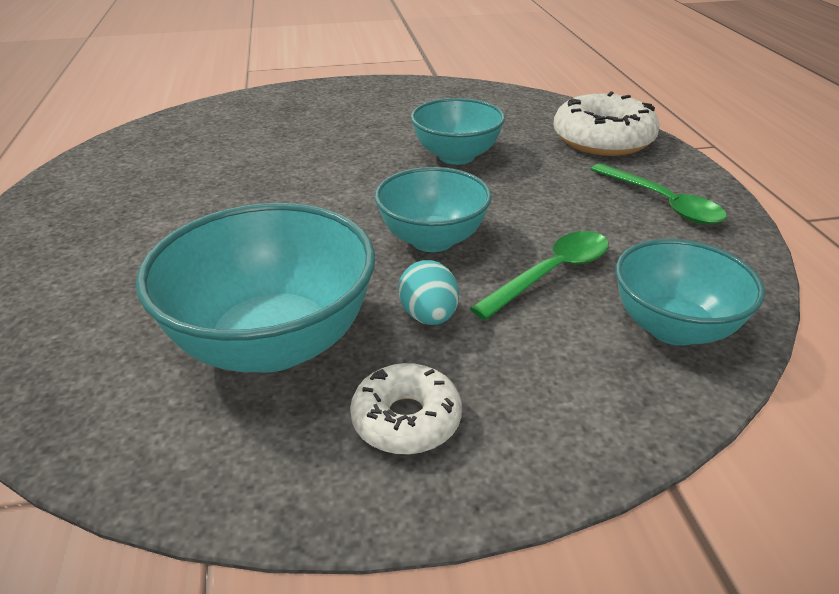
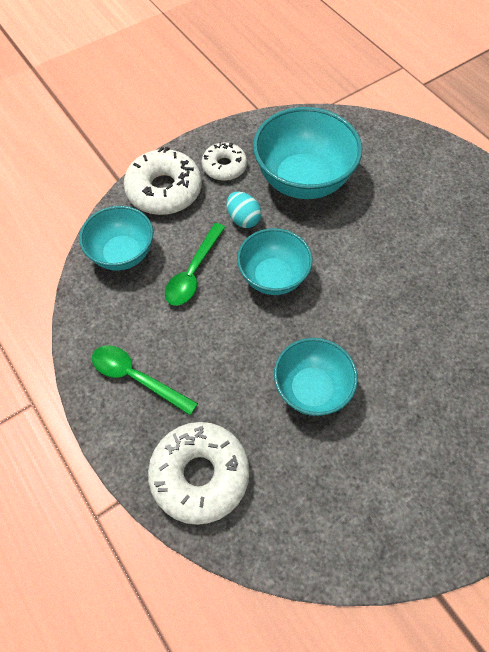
camera: 155 degrees right, 25 degrees up
(564, 413) = (164, 190): none -> white donut

